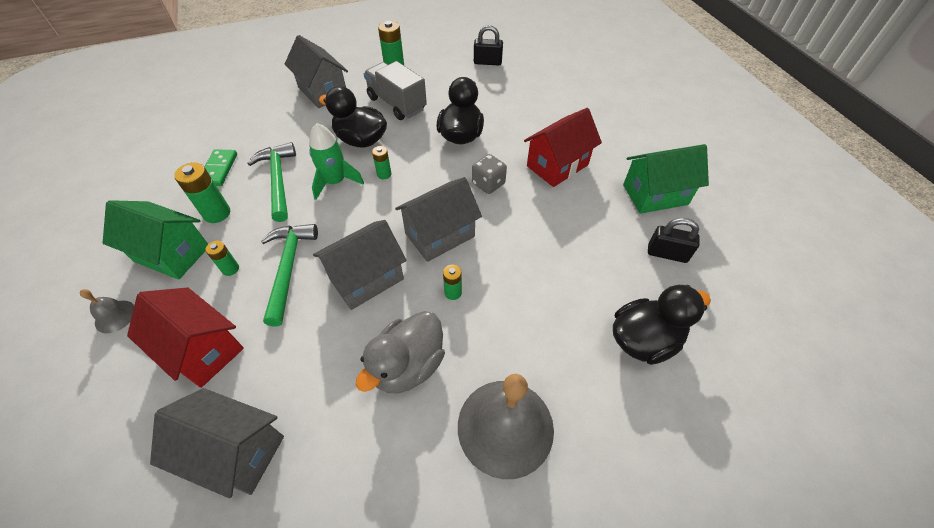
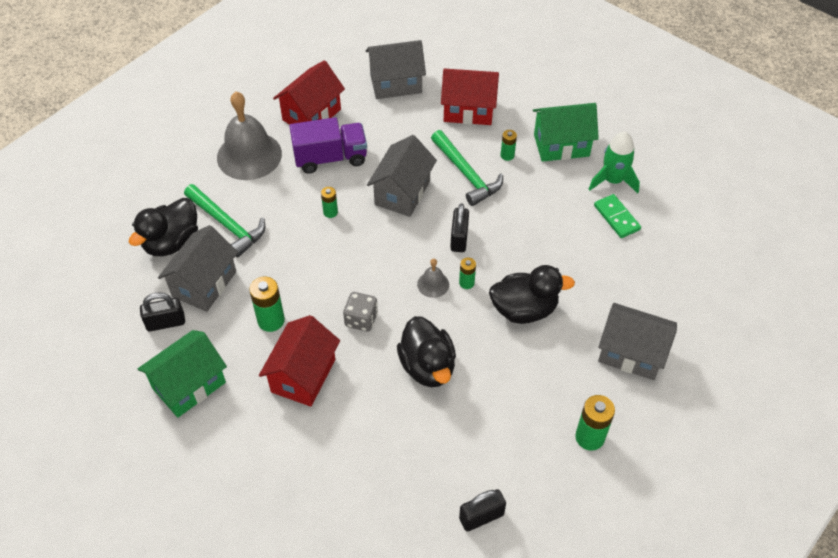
camera: 150 degrees right, 0 degrees up
(115, 316) = (545, 100): grey bell -> grey bell (433, 284)
(217, 213) = (568, 184): green battery -> green battery (271, 320)
(278, 180) = (553, 232): green hammer -> green hammer (227, 224)
(335, 182) = (503, 255): green rocket -> green rocket (613, 180)
(356, 210) = (459, 238): none -> black padlock
(385, 457) = (311, 115): none -> red house
(397, 104) = (533, 377): grey truck -> none
(408, 365) = (330, 158): grey duck -> purple truck
(440, 235) = (371, 250): grey house -> grey house (204, 284)

